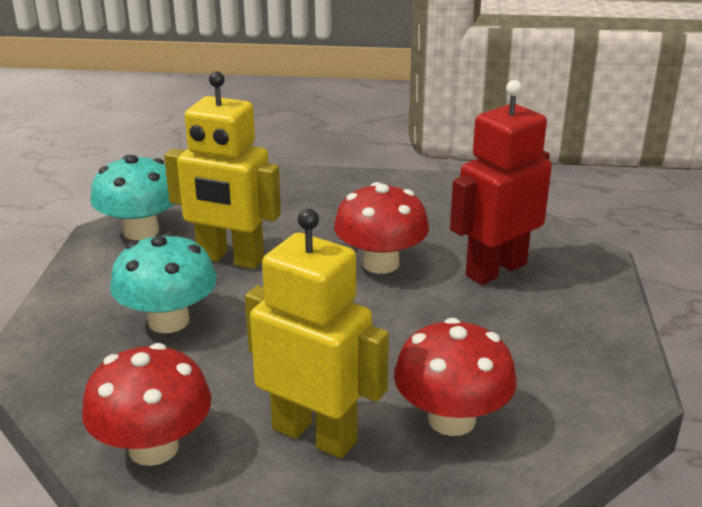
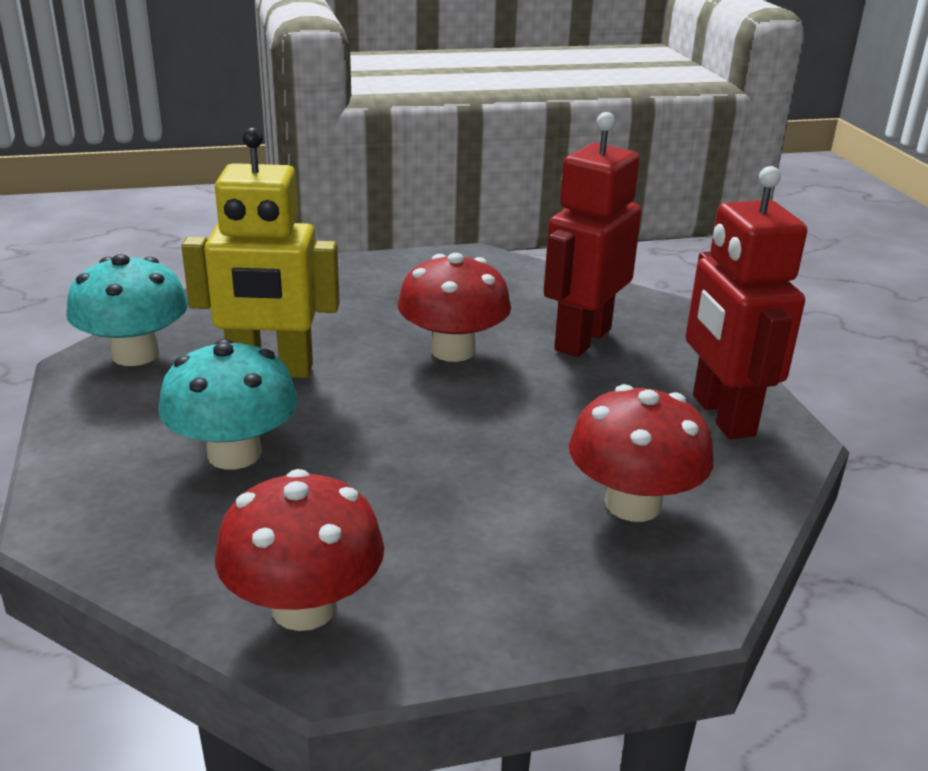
camera: 20 degrees left, 0 degrees up
(315, 435) = (492, 551): yellow robot -> none
(579, 357) = (722, 415): none -> red robot

